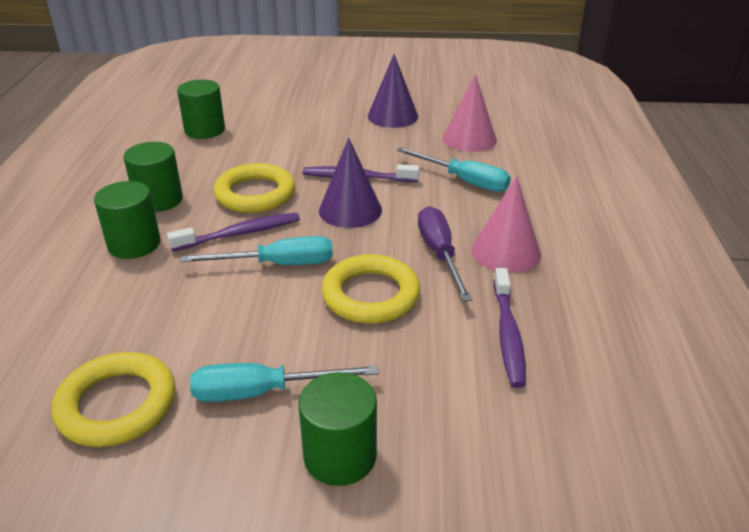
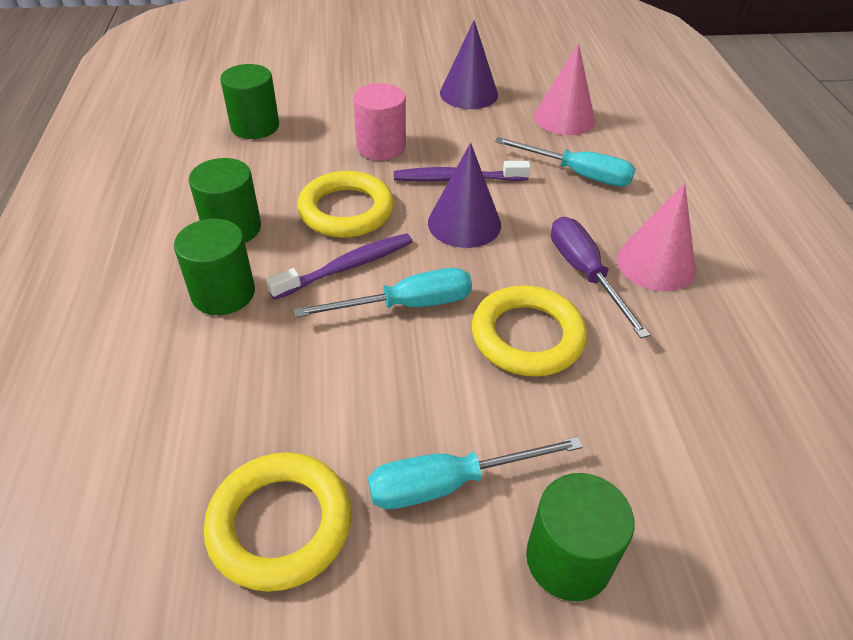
camera: 10 degrees left, 10 degrees up
(302, 150) = (381, 147): none -> pink cylinder
(508, 334) = (695, 372): purple toothbrush -> none

